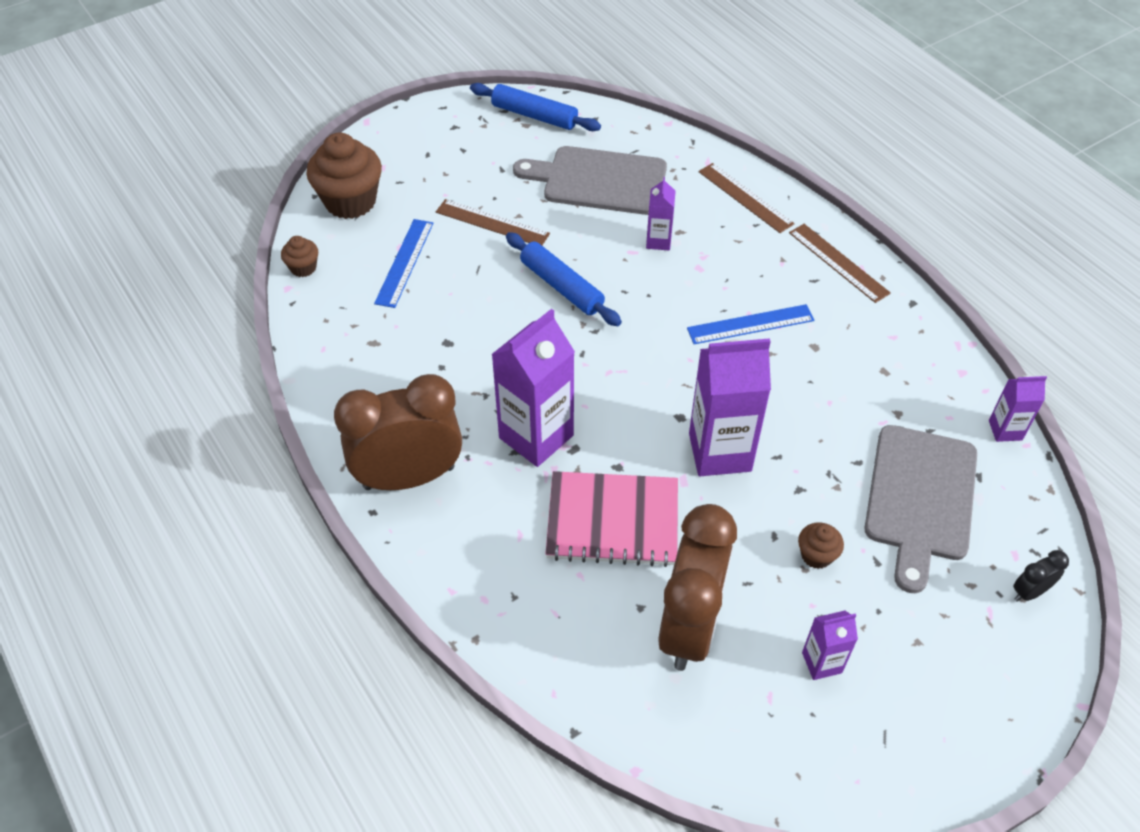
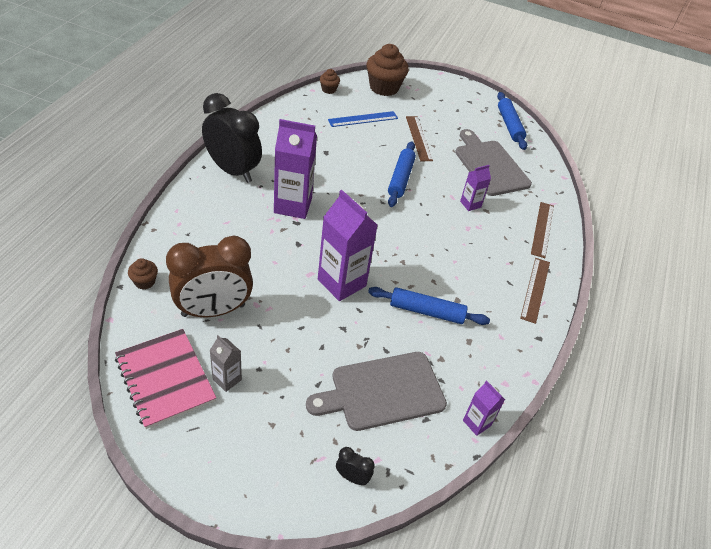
camera: 50 degrees right, 5 degrees down
(409, 477) = (233, 170): brown clock -> black clock
(612, 521) = (261, 254): pink notebook -> pink notebook (165, 379)
(750, 324) = (446, 264): blue ruler -> none
(816, 555) = (301, 352): brown cupcake -> brown cupcake (144, 282)
(817, 387) = (426, 311): none -> blue rolling pin
(821, 662) = (227, 379): purple carton -> grey carton

